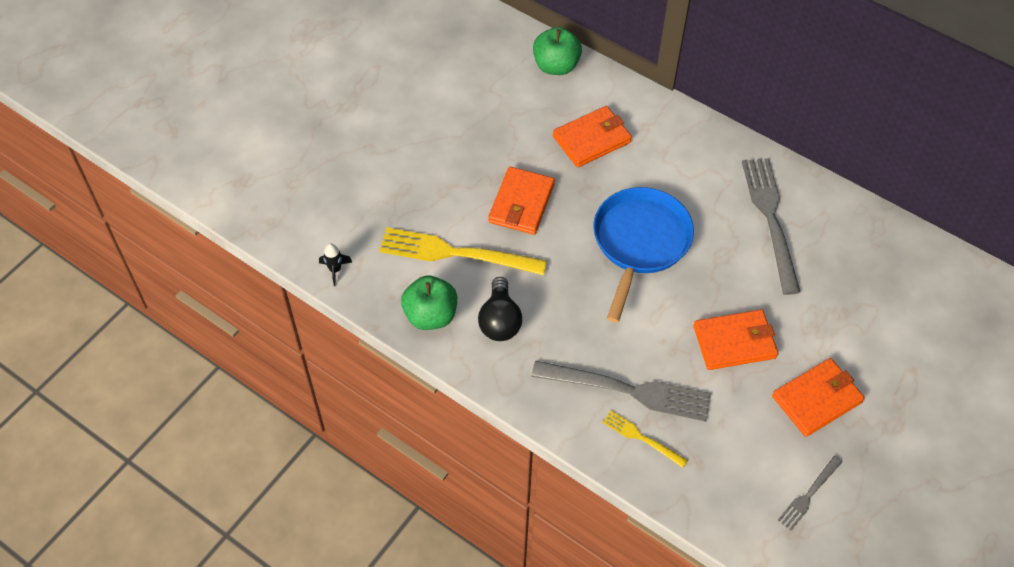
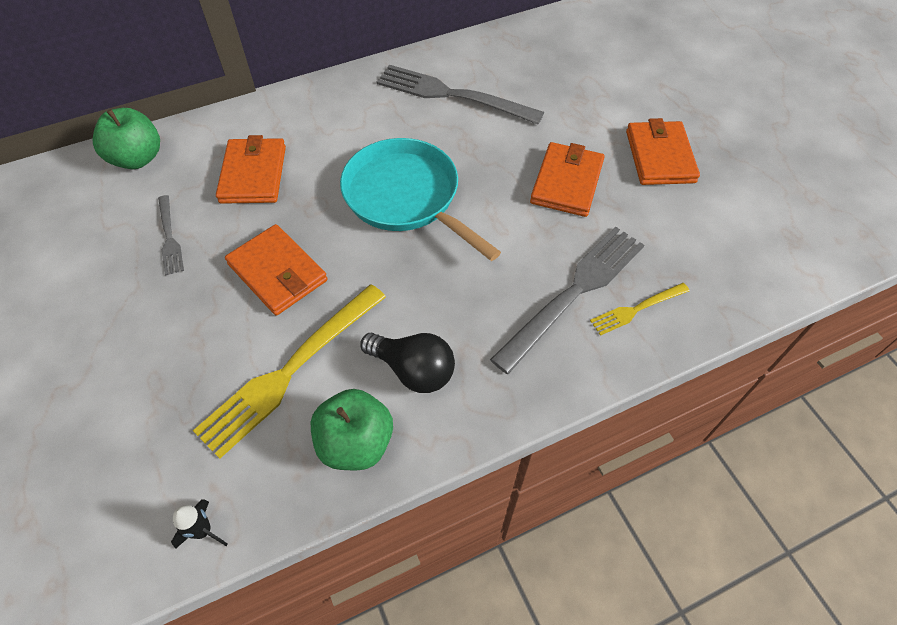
camera: 60 degrees left, 0 degrees up
(640, 242) = (406, 197): blue pan -> turquoise pan
(808, 495) = (758, 210): grey fork -> grey fork (169, 237)

